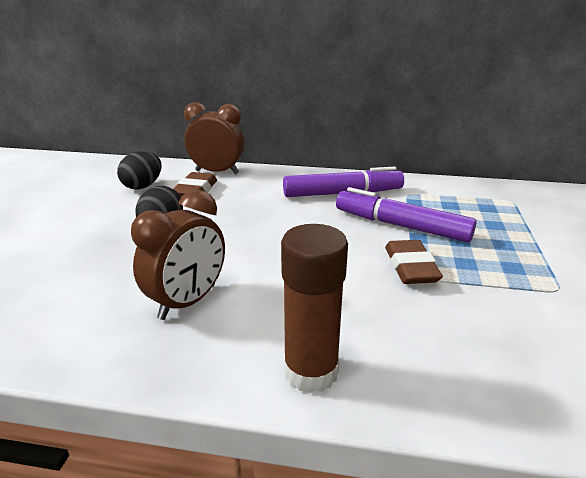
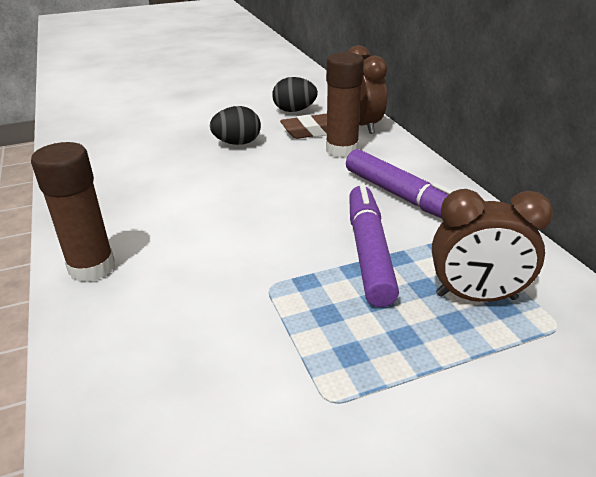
camera: 60 degrees right, 5 degrees up
(188, 302) = (145, 191): brown clock -> brown clock (476, 297)
(245, 190) = (342, 150): none -> brown glue stick
(410, 267) = (283, 279): brown eraser -> none

